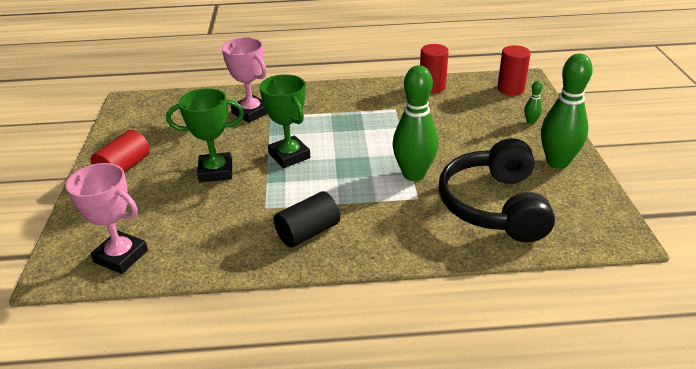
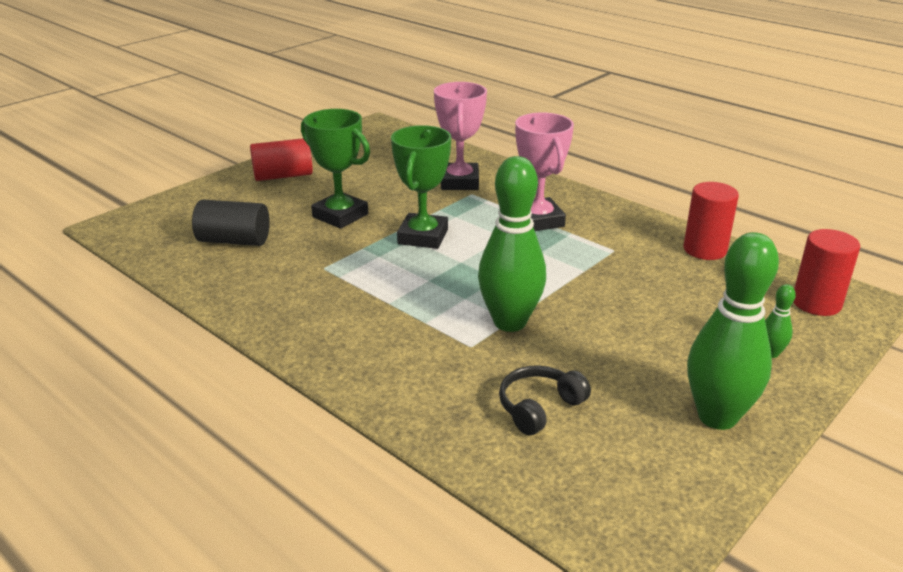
camera: 45 degrees right, 5 degrees down
(121, 256) = (167, 239): pink trophy -> pink trophy (538, 220)
(308, 232) = (317, 309): black cylinder -> black cylinder (234, 241)
(494, 206) = (539, 407): black headphones -> black headphones, size x0.45

